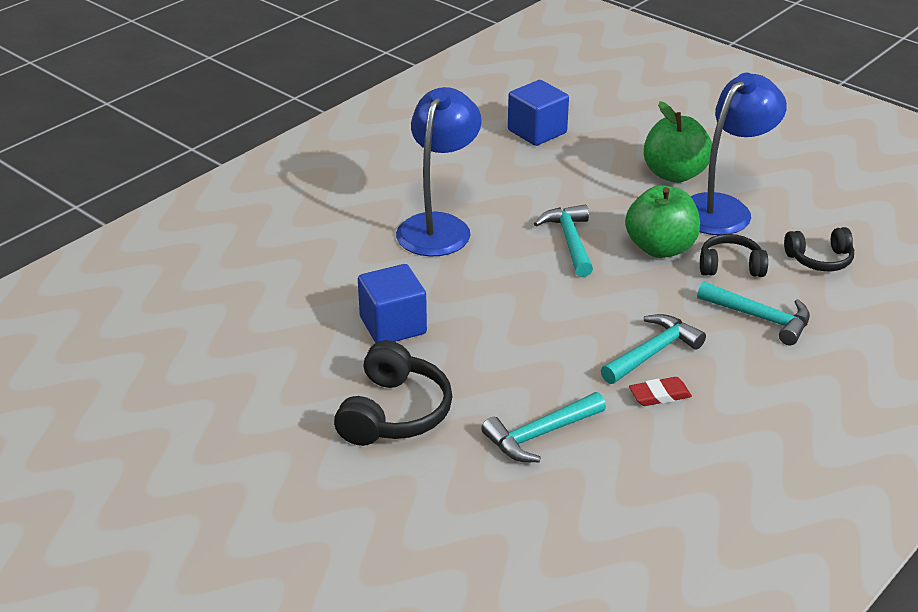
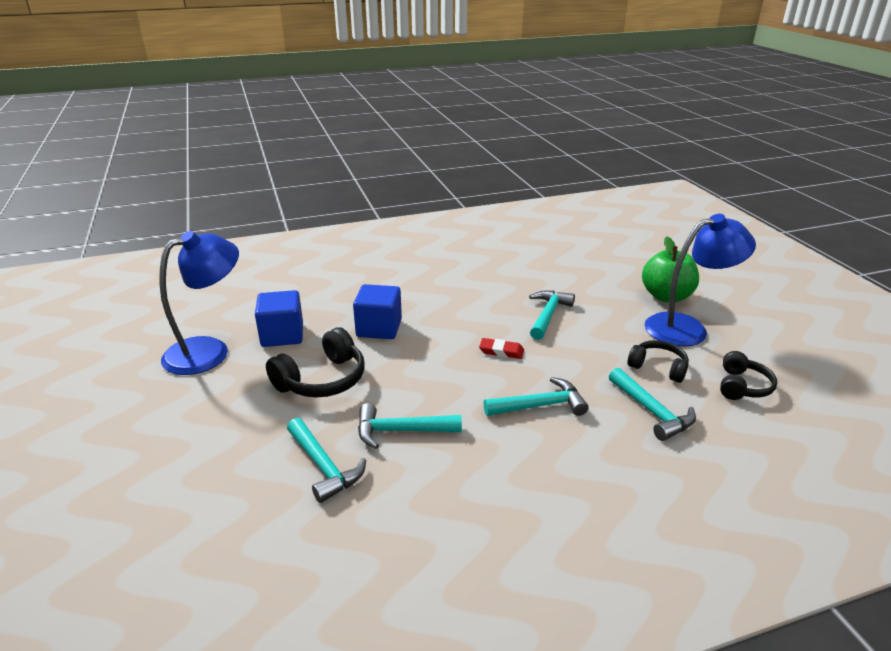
camera: 30 degrees right, 5 degrees down
(439, 226) = (468, 282): blue lamp -> blue lamp (209, 351)
(499, 503) = (324, 467): none -> turquoise hammer
(537, 132) = (587, 248): blue cube -> blue cube (282, 335)
(659, 395) = (517, 438): red eraser -> red eraser (501, 351)
(660, 248) = (612, 339): green apple -> none
(819, 259) = (742, 386): black headphones -> black headphones turned 90 degrees counterclockwise

